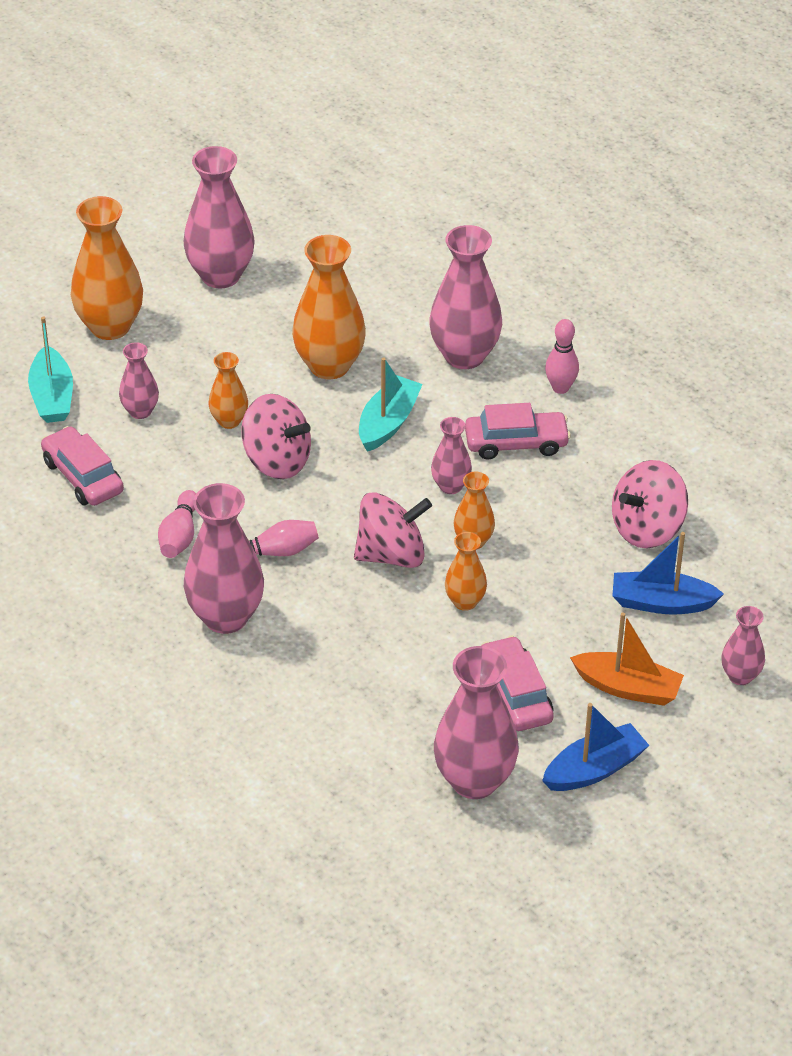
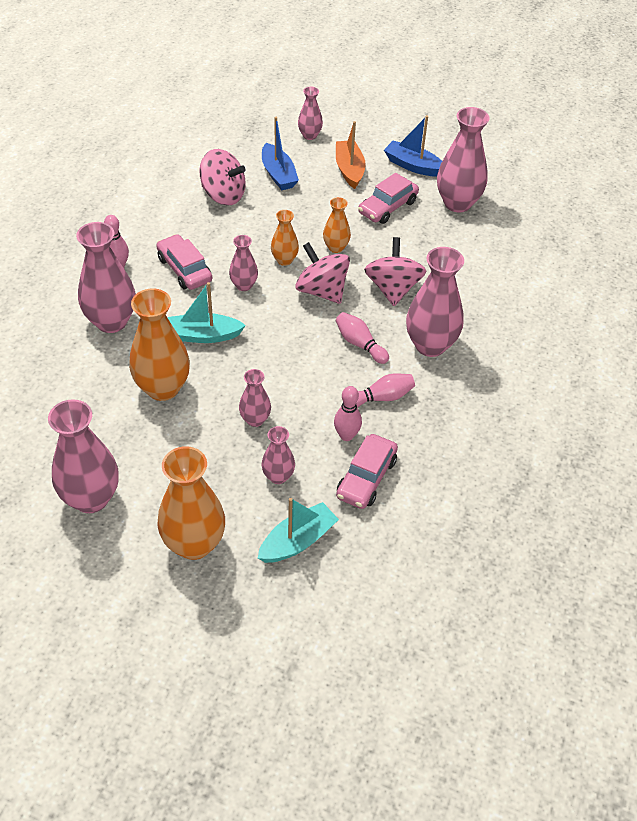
camera: 120 degrees left, 5 degrees up
(150, 484) = (346, 435): none -> pink bowling pin
(229, 421) = (255, 419): orange vase -> pink vase
(276, 461) = (277, 377): pink spinning top -> pink spinning top (393, 289)

